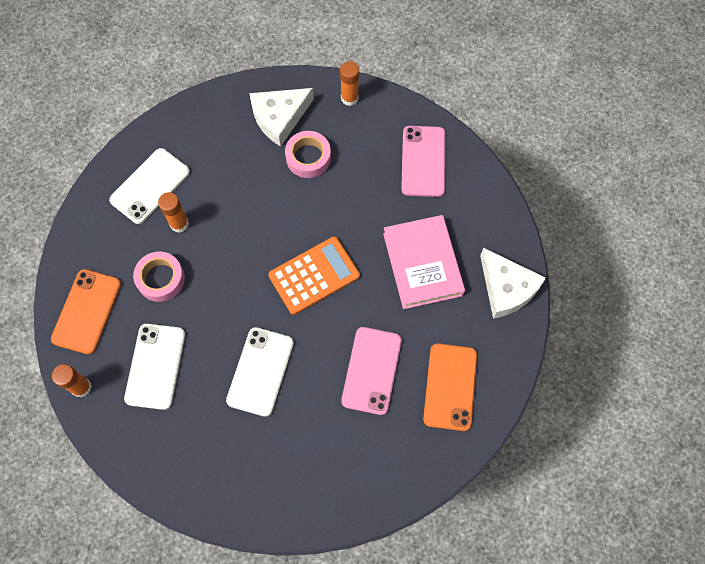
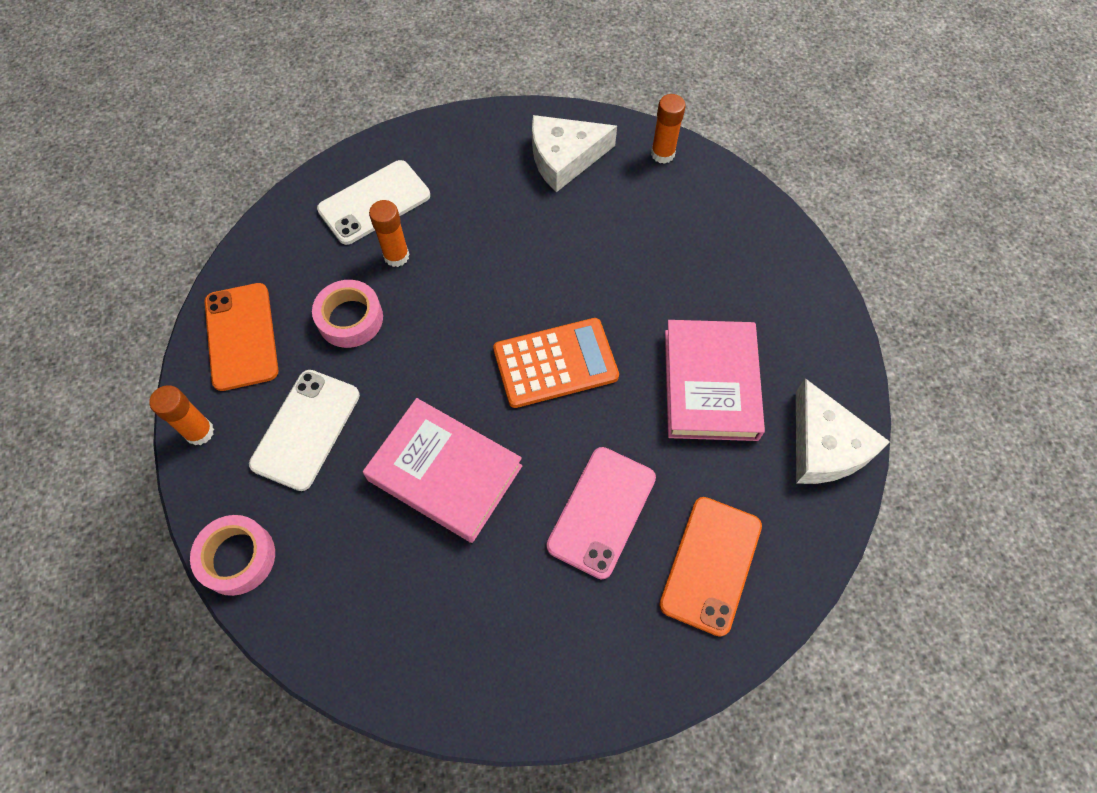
camera: 15 degrees right, 5 degrees down
(86, 311) = (241, 336): orange phone -> orange phone turned 45 degrees counterclockwise
(260, 371) = (445, 472): white phone -> pink book
(308, 157) = (589, 213): pink tape -> pink tape (237, 557)
(423, 161) = (743, 252): pink phone -> none

